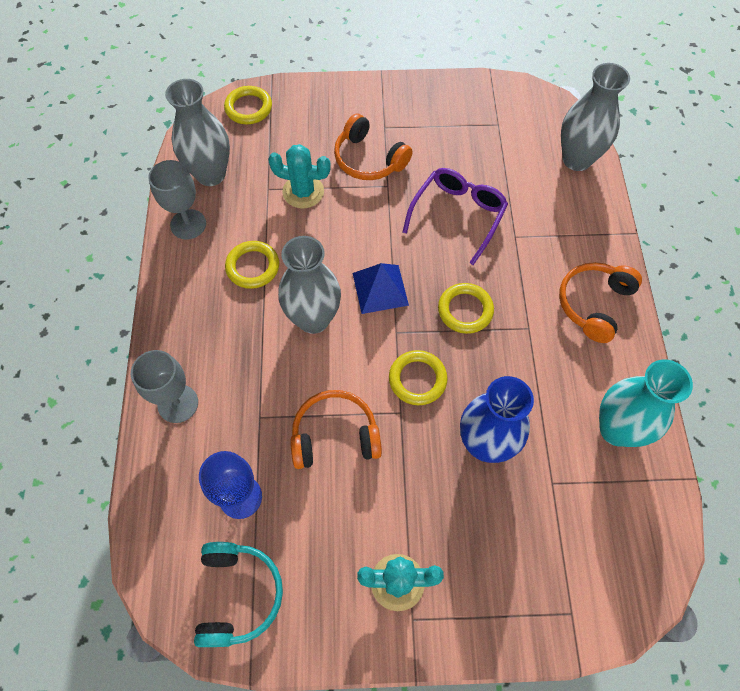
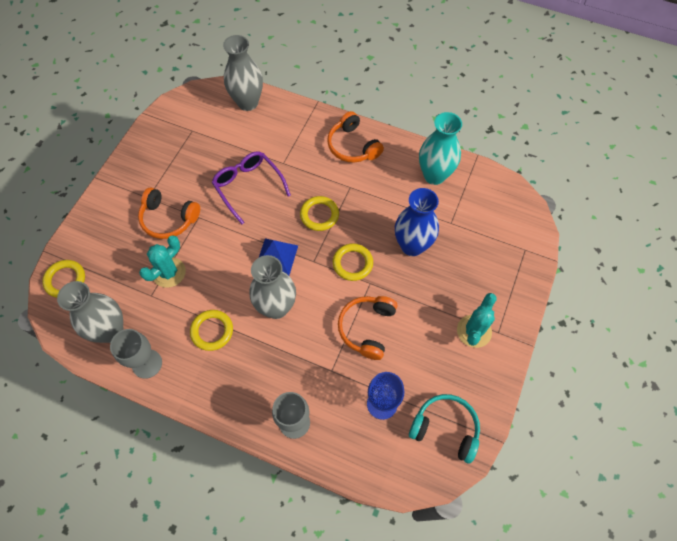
camera: 65 degrees left, 0 degrees up
(369, 159) = (169, 219): orange headphones -> orange headphones turned 45 degrees clockwise

